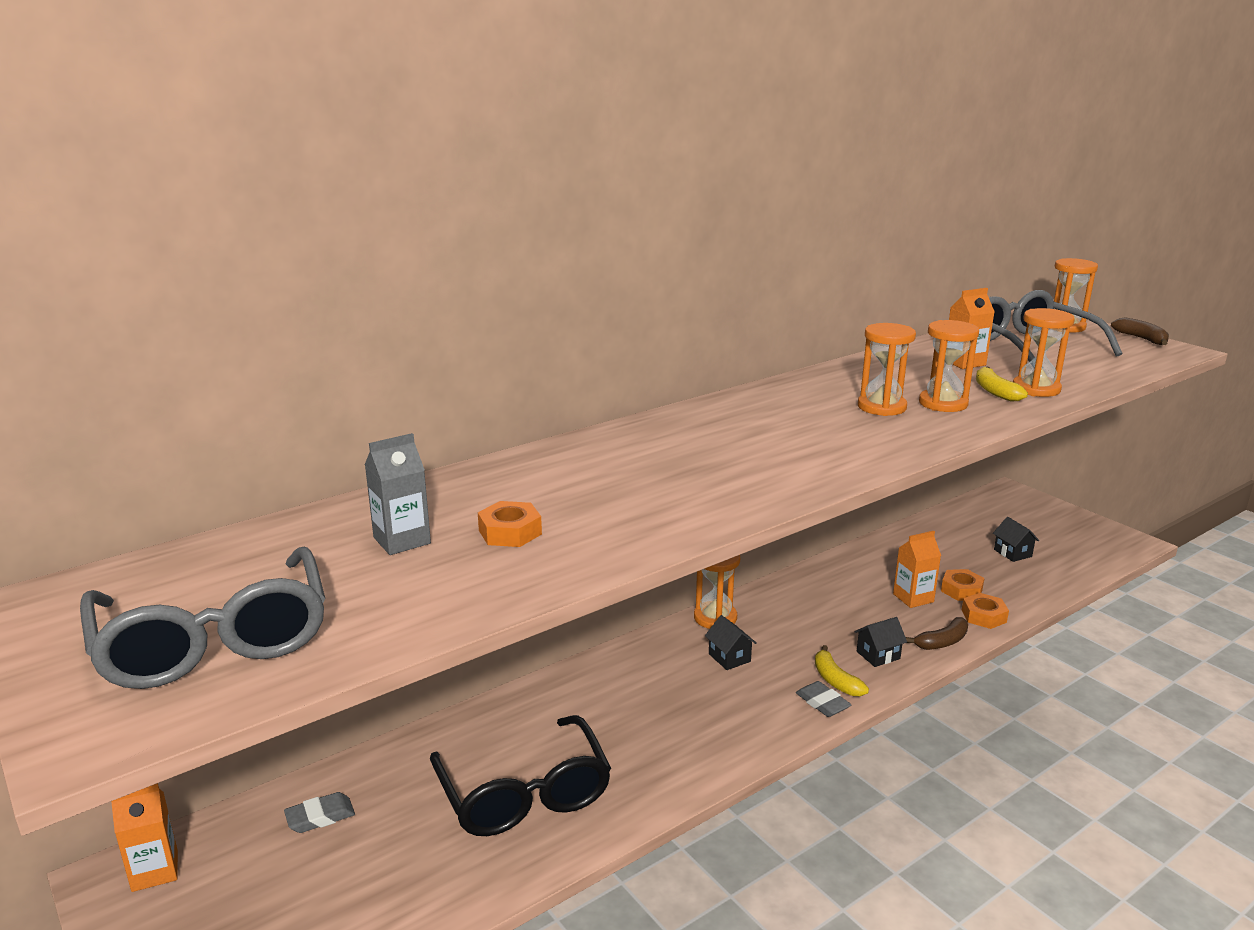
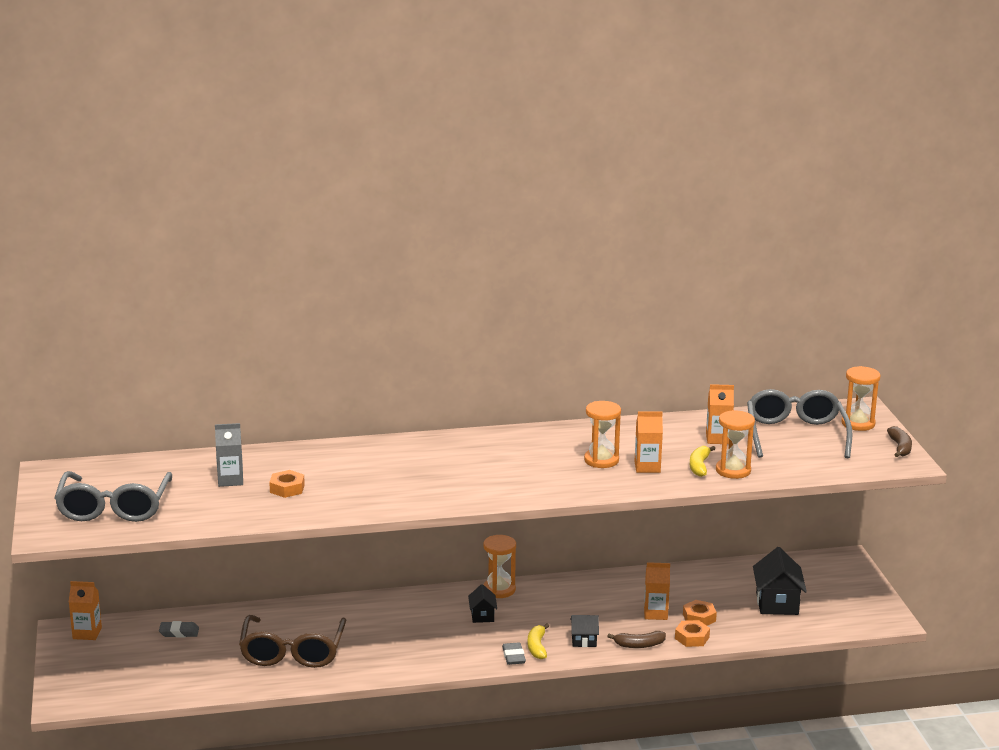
camera: 25 degrees right, 0 degrees up
(524, 794) = (292, 652): black glasses -> brown glasses
(943, 403) = (647, 467): orange hourglass -> orange carton
(1012, 553) = (777, 603): black house -> black house, size x1.80

